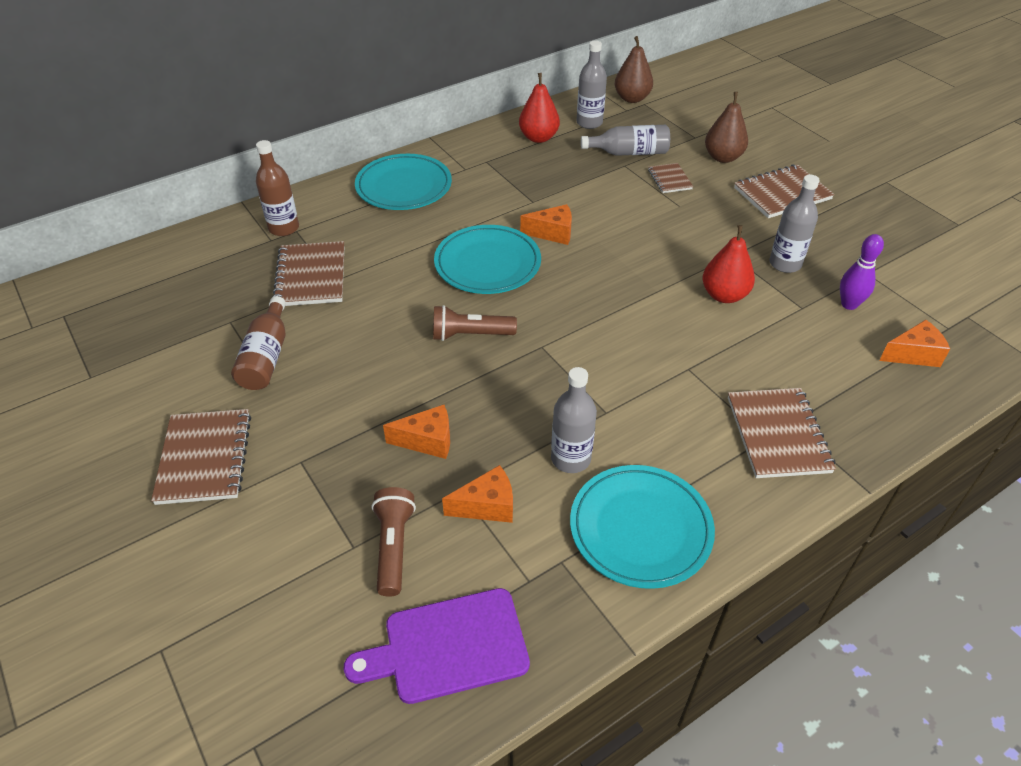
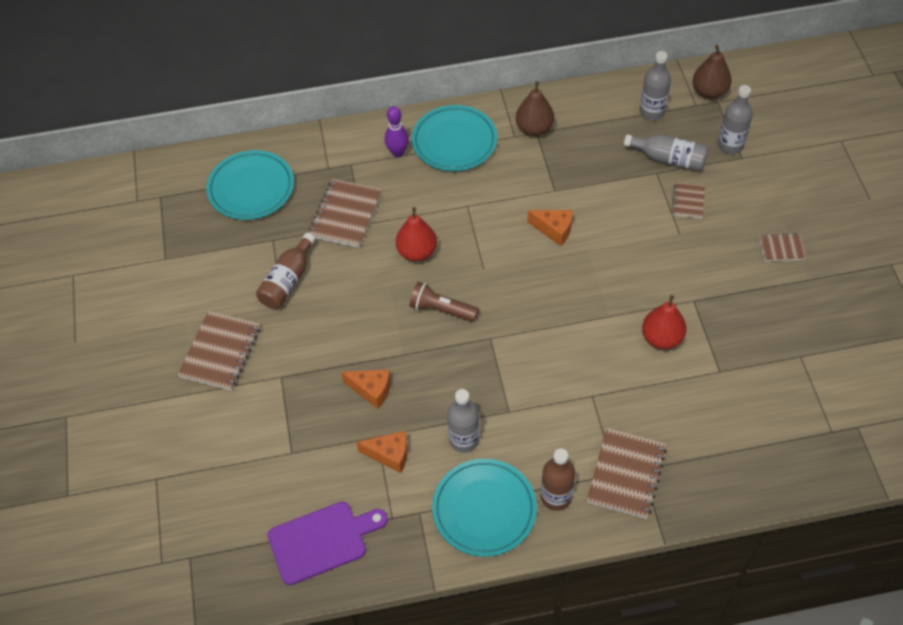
camera: 25 degrees right, 10 degrees up
(284, 228) = (342, 158): brown bottle -> brown bottle (556, 497)
(393, 547) = (316, 462): brown flashlight -> none
(448, 646) = (322, 541): purple cutting board -> purple cutting board turned 150 degrees clockwise
(487, 264) = (486, 245): turquoise plate -> turquoise plate (251, 188)
(538, 138) = (596, 117): red pear -> red pear (417, 252)
(723, 157) = (753, 190): brown pear -> brown pear (534, 128)
(782, 194) = (781, 248): brown notebook -> brown notebook, size x0.56
(785, 264) = (734, 324): grey bottle -> grey bottle (730, 145)
(849, 304) = (762, 381): purple bowling pin -> purple bowling pin (398, 152)
(913, 354) = (783, 445): orange cheese -> none

